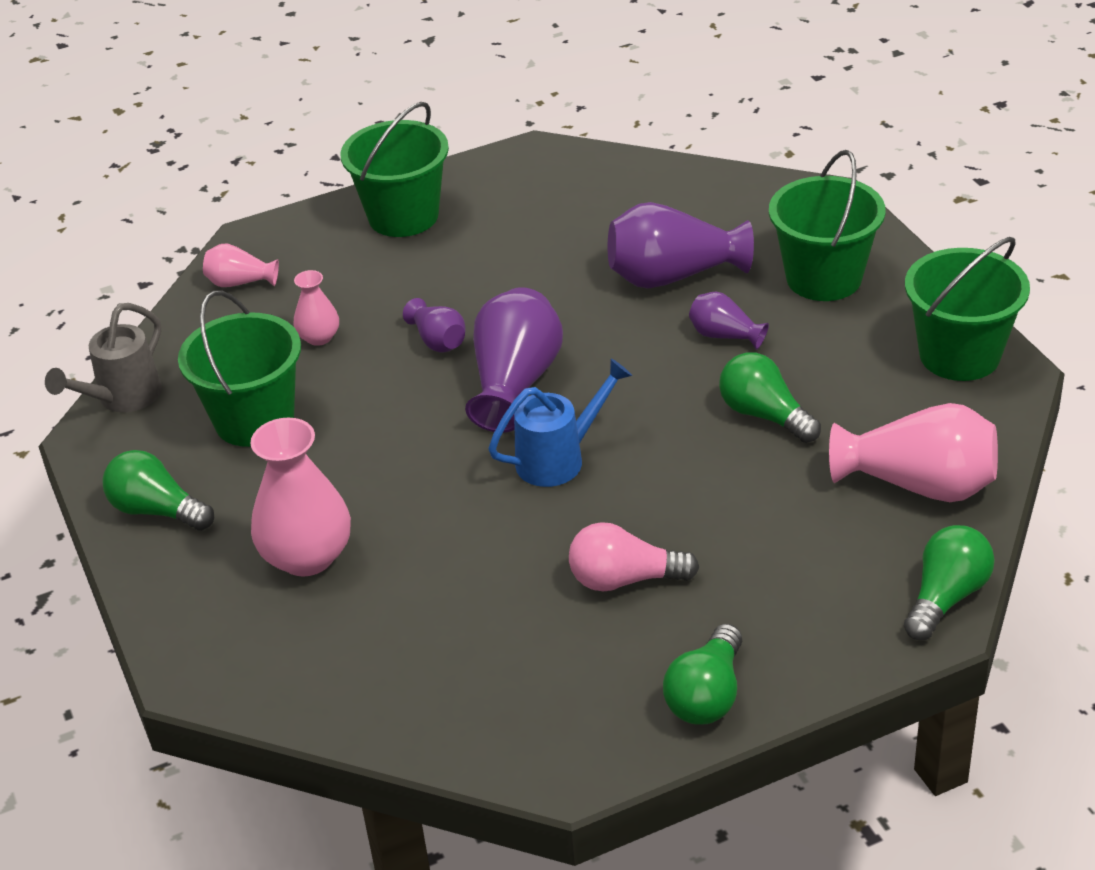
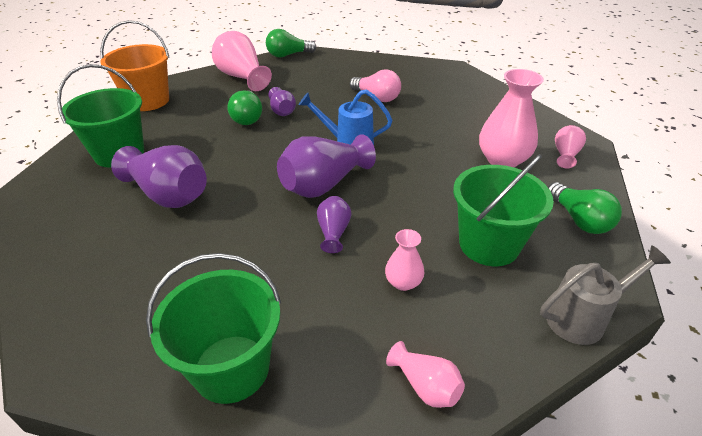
camera: 145 degrees left, 0 degrees up
(214, 623) = (565, 155): none -> pink vase
(707, 695) = (390, 65): green light bulb -> none
(724, 336) = (204, 153): purple vase -> purple vase (282, 111)
(959, 355) = (148, 101): green bucket -> orange bucket

